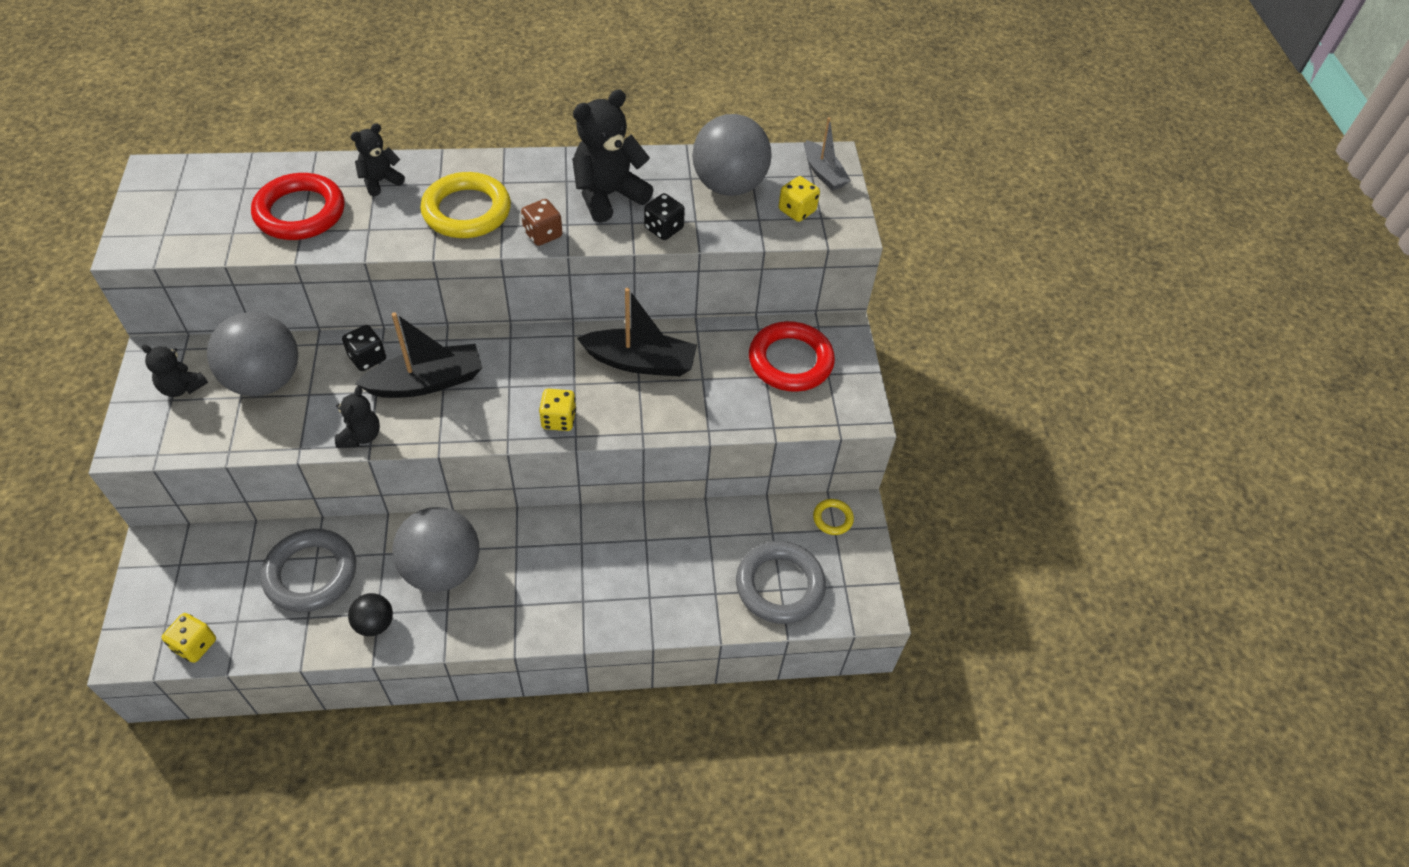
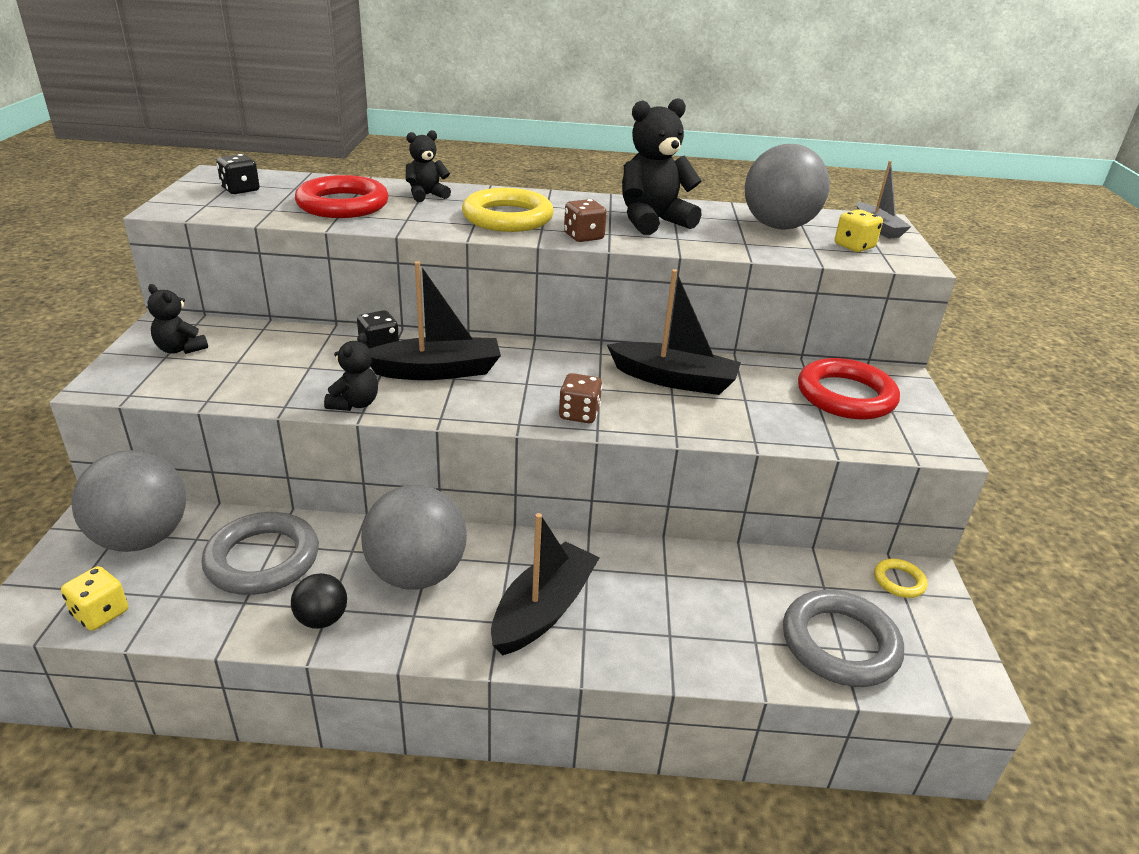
camera: 10 degrees right, 20 degrees down
(265, 380) = (268, 353): grey ball -> grey ball (142, 538)
(549, 589) = (543, 610): none -> black boat
(558, 419) = (579, 414): yellow dice -> brown dice
(663, 228) = (711, 244): black dice -> black dice (240, 190)

